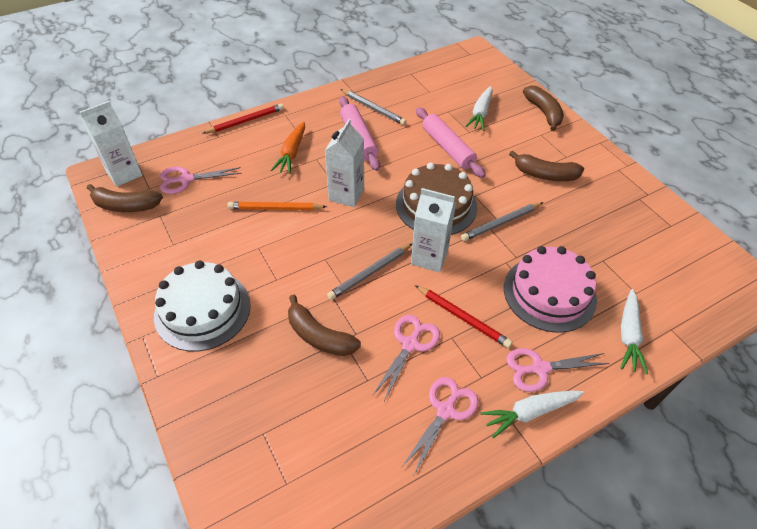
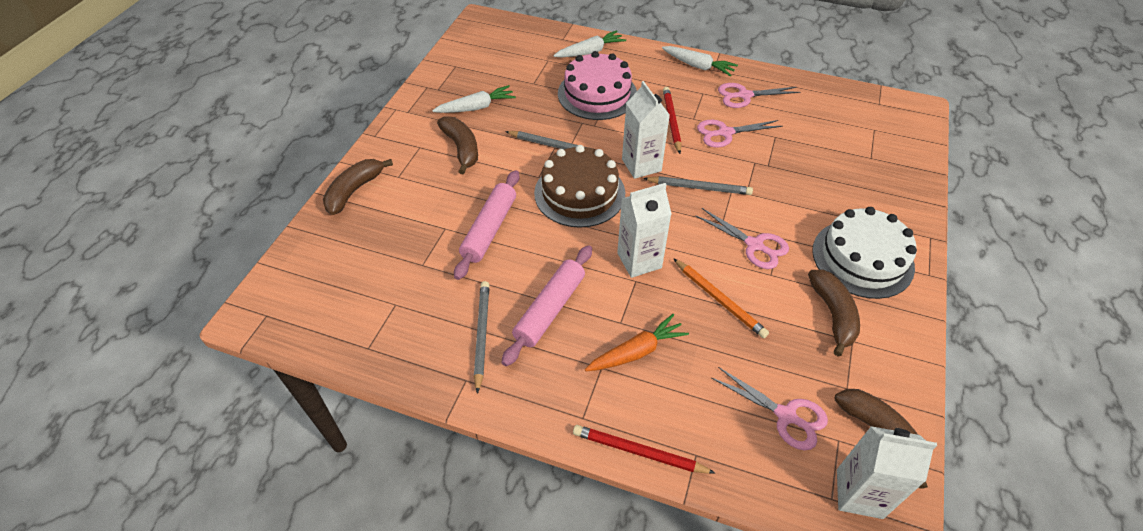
camera: 130 degrees left, 0 degrees up
(319, 336) = (783, 178): brown banana -> brown banana (833, 315)
(480, 113) = (401, 236): white carrot -> white carrot (476, 107)
(540, 368) = (663, 74): pink scissors -> pink scissors (754, 245)

